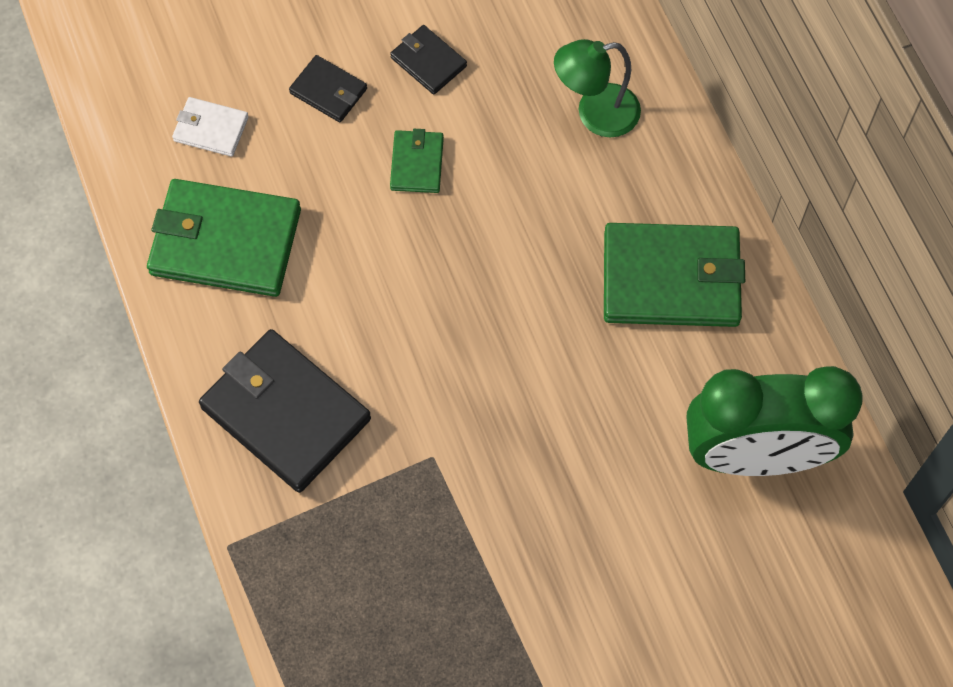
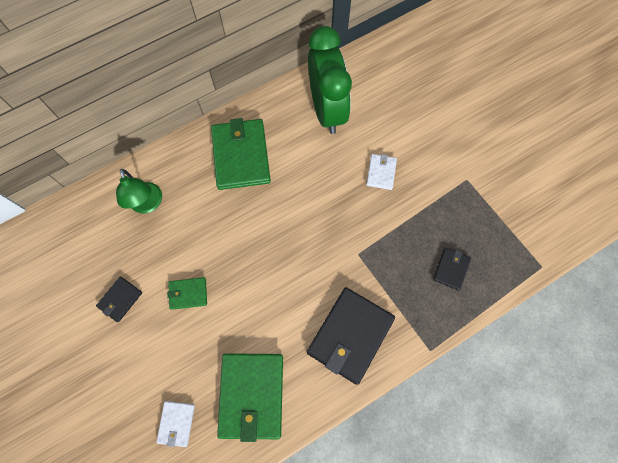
camera: 100 degrees left, 5 degrees up
(328, 91) = (144, 355): black wallet -> black wallet (451, 269)
(595, 535) = (381, 172): none -> white wallet

